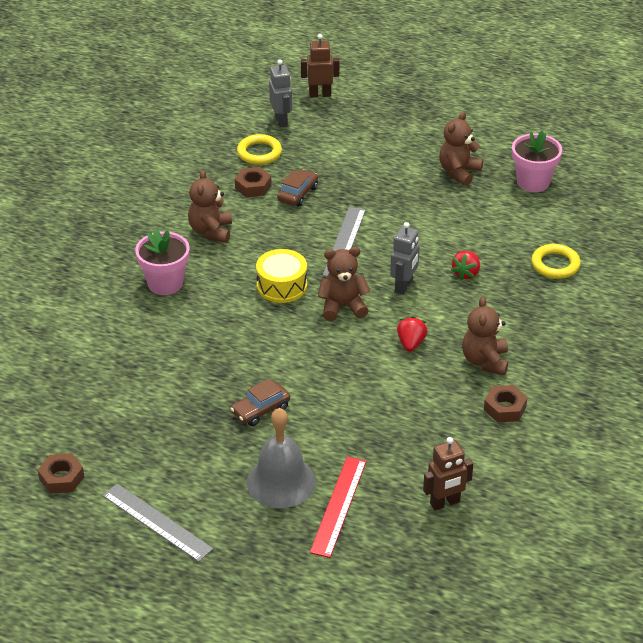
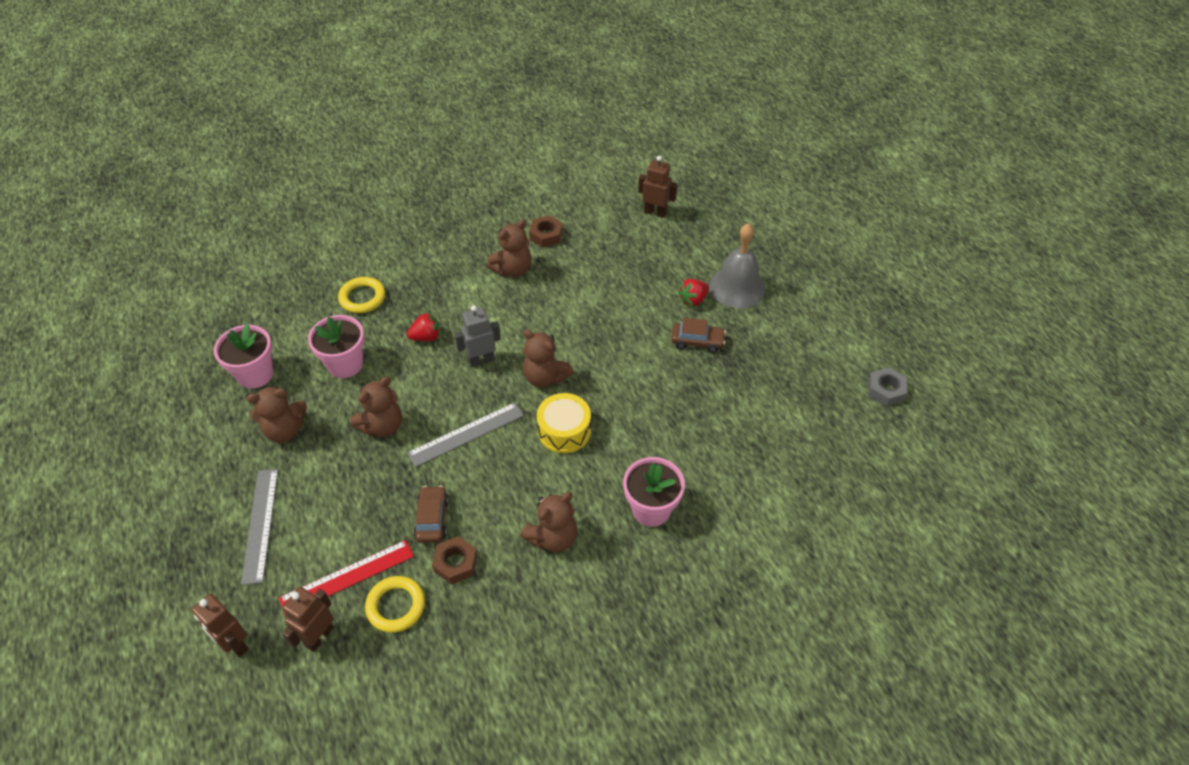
camera: 135 degrees left, 10 degrees up
(61, 478) = (885, 390): brown nut -> grey nut
(157, 522) = (843, 316): grey ruler -> grey ruler (260, 524)
(281, 121) = (319, 636): grey robot -> brown robot
(298, 194) = (432, 519): brown car -> brown car turned 105 degrees clockwise
(338, 506) = (718, 251): red ruler -> red ruler (347, 577)
(404, 211) = (382, 426): none -> brown teddy bear
(411, 343) = (539, 315): red strawberry -> red strawberry (693, 300)
(489, 223) = (345, 364): none -> pink flower pot

